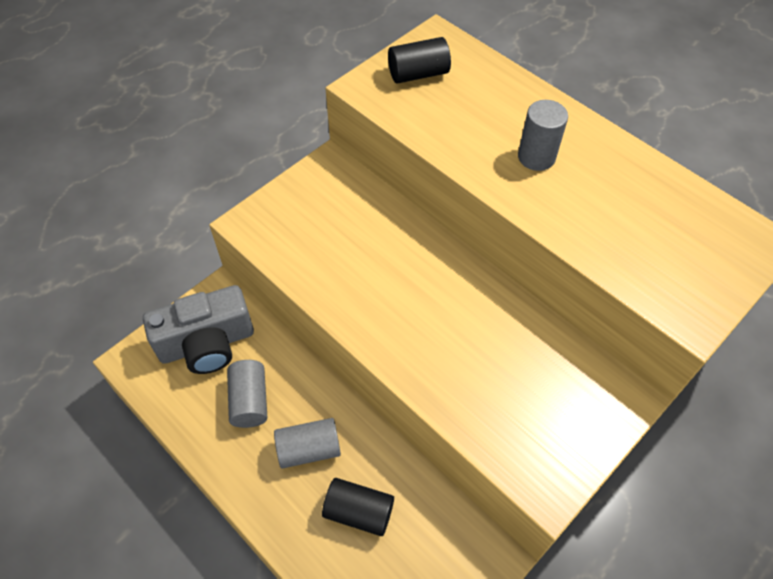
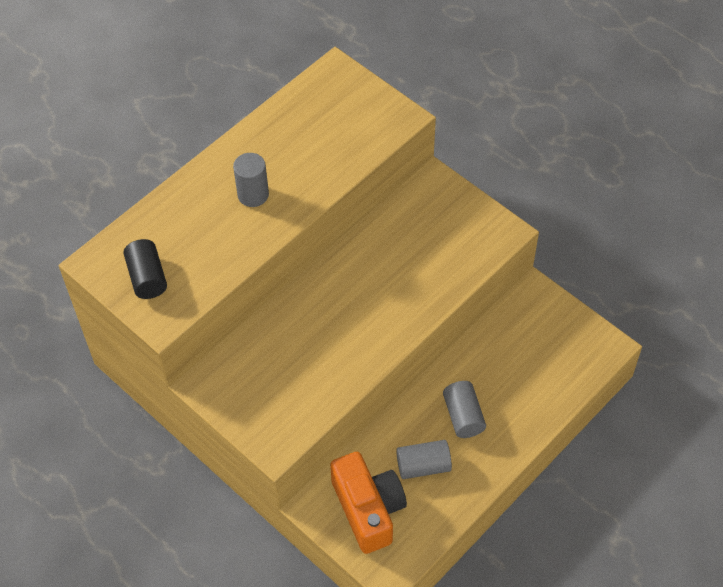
camera: 90 degrees left, 0 degrees up
(207, 344) = (368, 509): grey camera -> orange camera
(358, 512) = (510, 378): black cylinder -> none

